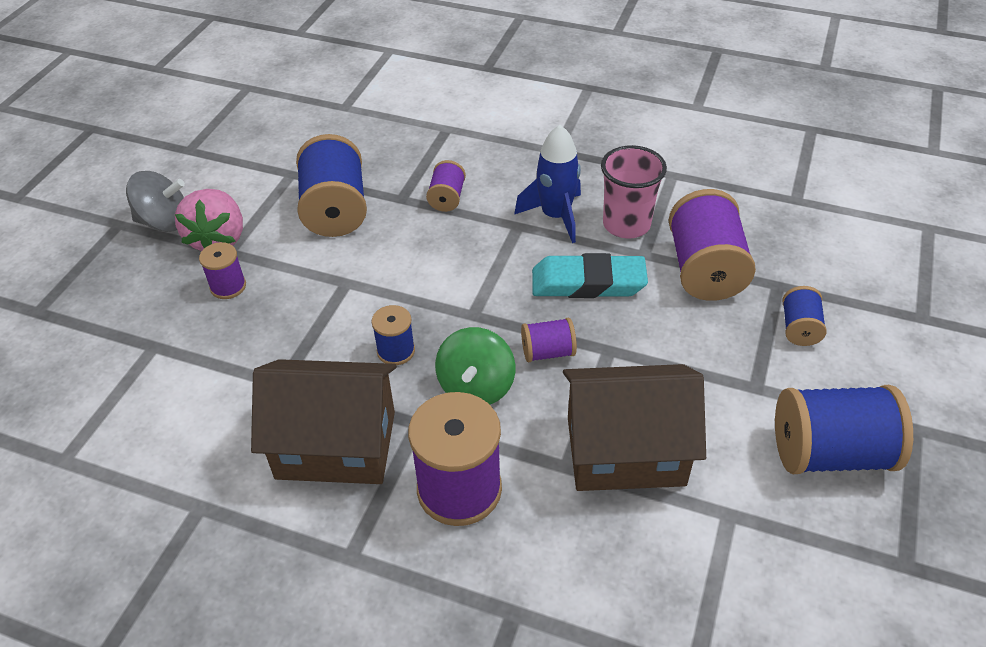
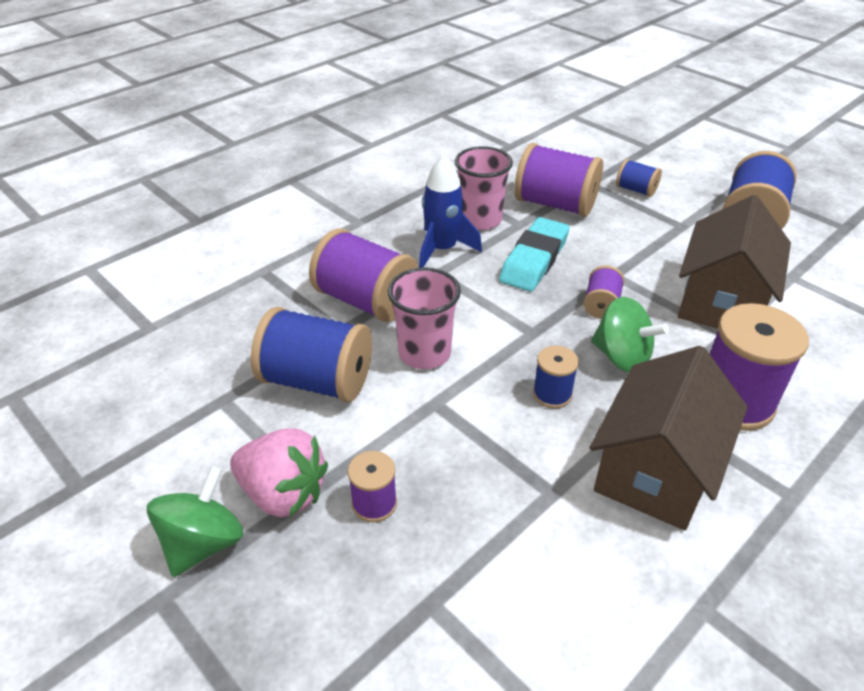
camera: 65 degrees left, 5 degrees down
(164, 222) = (203, 543): grey spinning top -> green spinning top
(401, 256) = (424, 353): none -> pink cup
(447, 198) = (366, 301): purple spool -> purple spool, size x1.96

